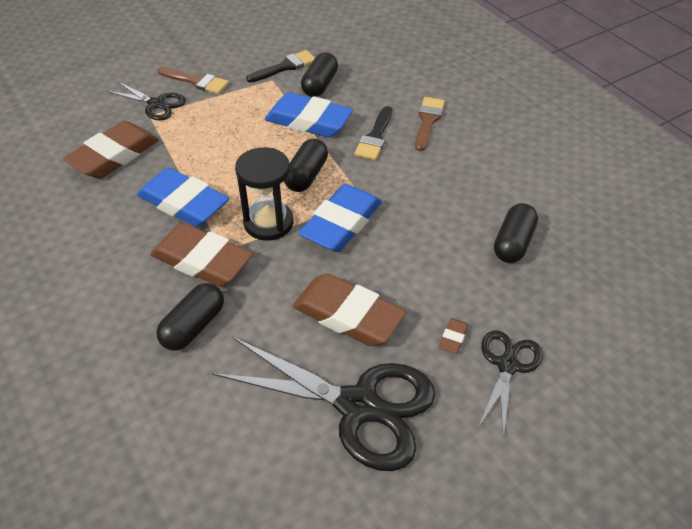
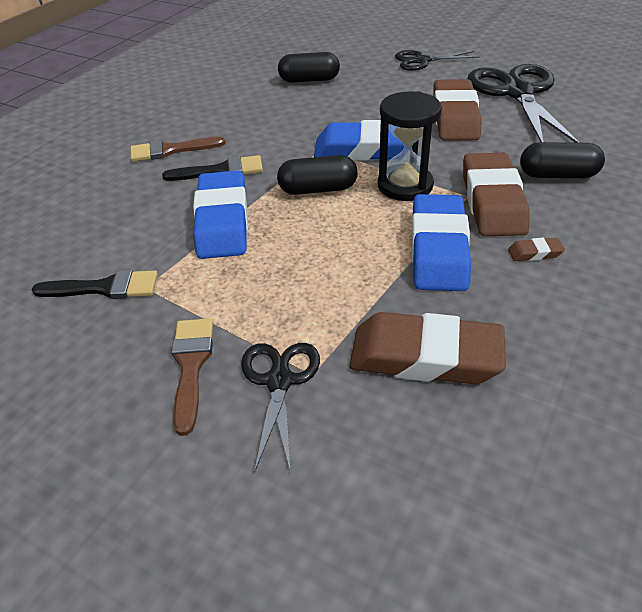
camera: 115 degrees left, 5 degrees down
(285, 67) = (105, 288): black brush -> black brush turned 150 degrees clockwise
(319, 85) = (138, 241): black capsule -> none
(453, 338) = (423, 79): brown eraser -> brown eraser (535, 253)

